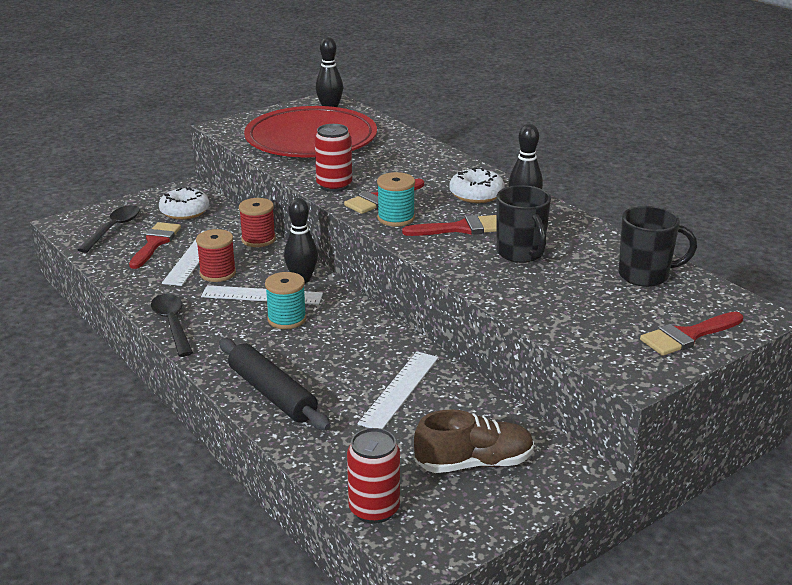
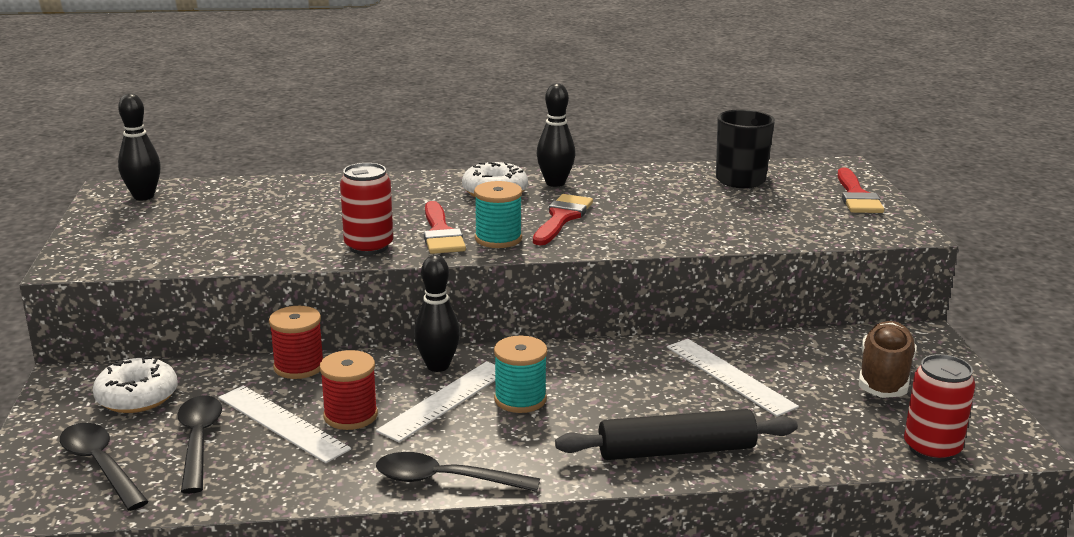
camera: 60 degrees left, 5 degrees down
(155, 243) = (198, 441): red brush -> black spoon
(311, 140) = (217, 227): red plate -> none
(521, 253) = (647, 209): black mug -> none

